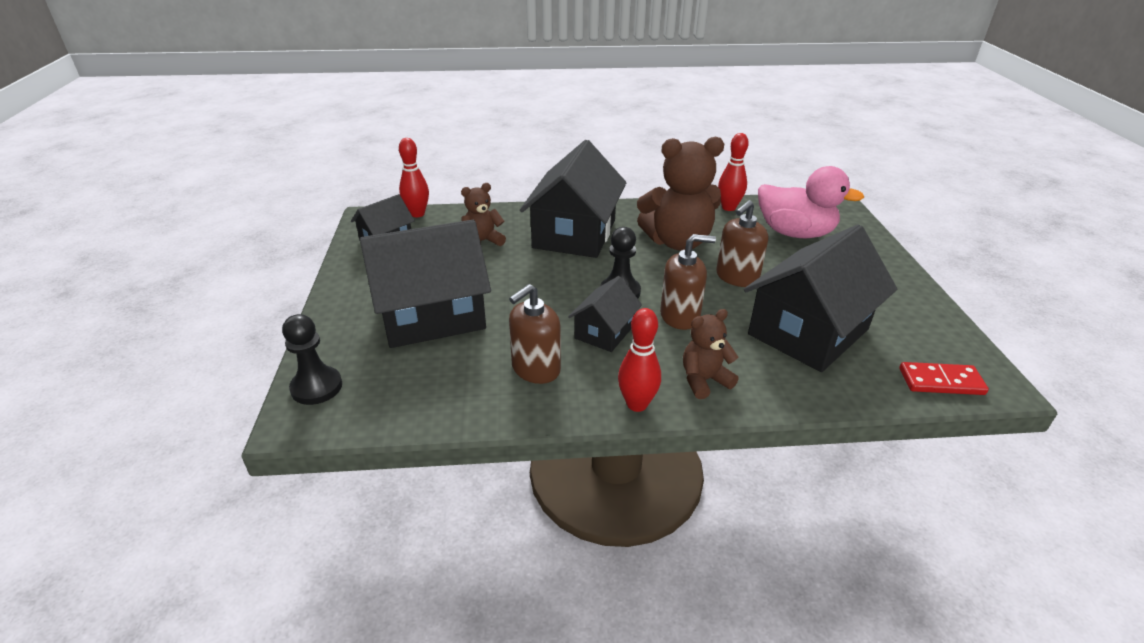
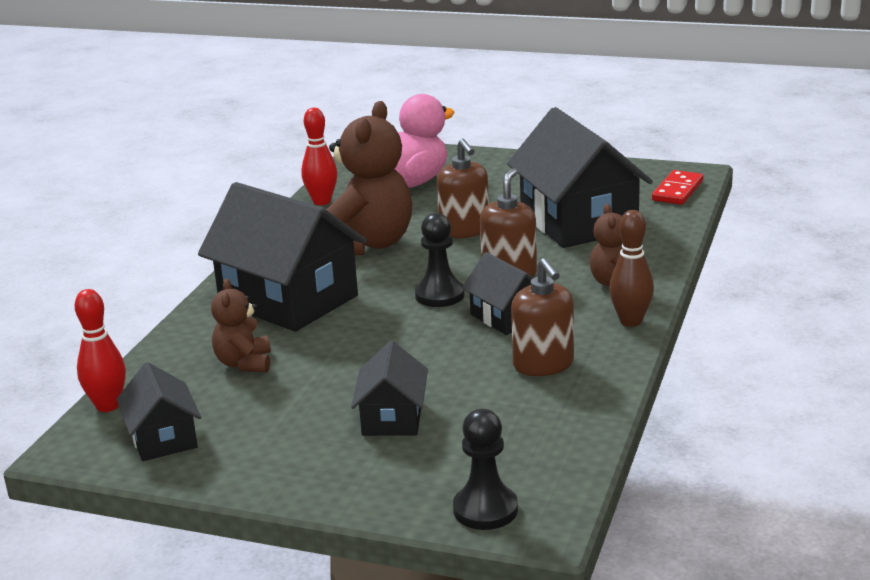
camera: 65 degrees left, 10 degrees down
(431, 315) = (392, 418): black house -> black house, size x0.51
(637, 404) = (631, 321): red bowling pin -> brown bowling pin

